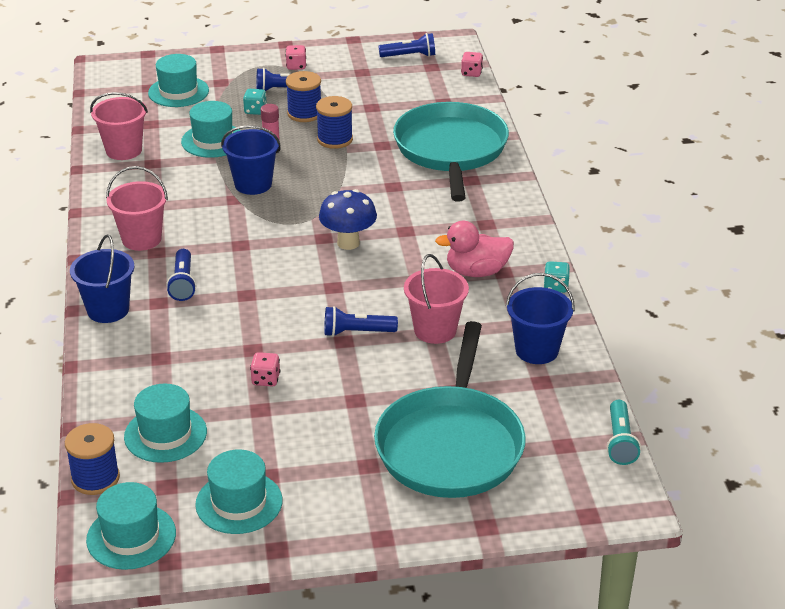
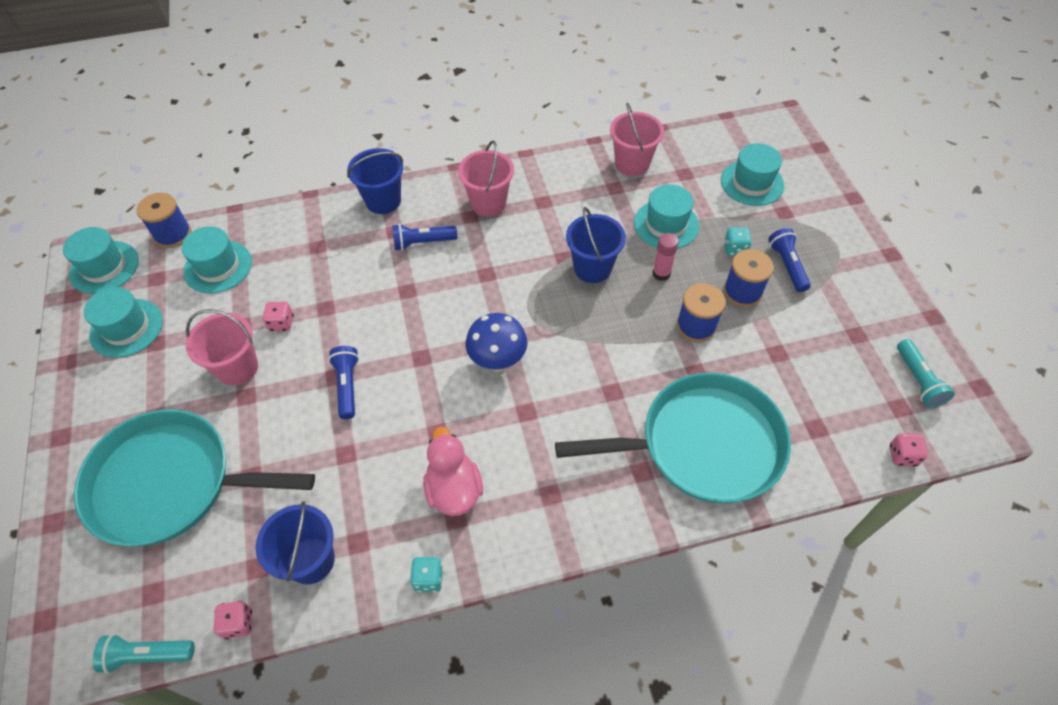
camera: 85 degrees right, 20 degrees up
(296, 66) = (844, 270): pink dice -> pink dice (238, 623)
(409, 56) = (918, 380): blue flashlight -> turquoise flashlight
(435, 330) = (349, 455): pink bucket -> pink bucket (237, 367)

